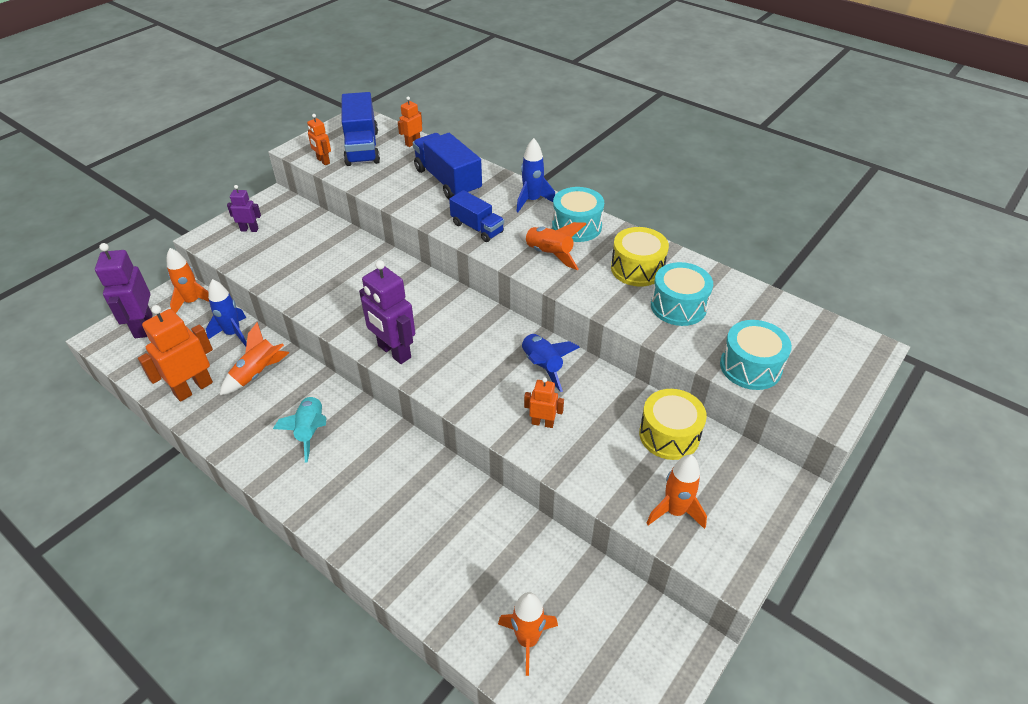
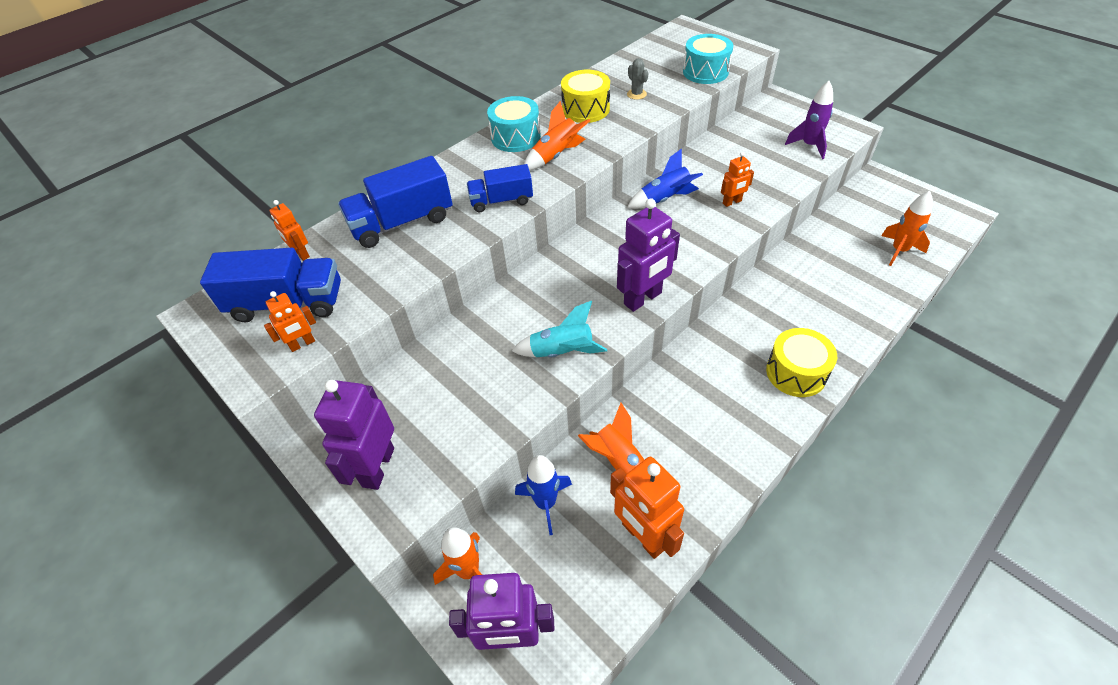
camera: 80 degrees left, 5 degrees up
(249, 229) = (378, 467): purple robot -> purple robot, size x1.87
(311, 431) = (708, 401): turquoise rocket -> turquoise rocket (562, 352)
(477, 228) = (501, 201): blue truck -> blue truck turned 150 degrees counterclockwise
(532, 201) = (464, 162): blue rocket -> none
(542, 423) = (732, 202): orange robot -> orange robot turned 135 degrees counterclockwise
(669, 435) = (738, 140): yellow drum -> yellow drum (796, 372)
(674, 511) = (809, 146): orange rocket -> purple rocket
(678, 306) = (636, 94): turquoise drum -> grey cactus

